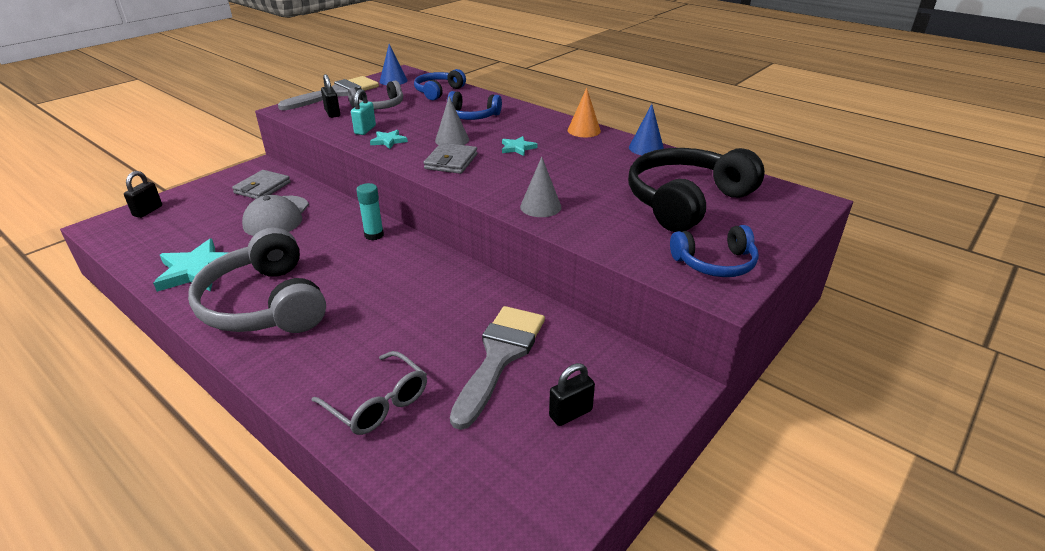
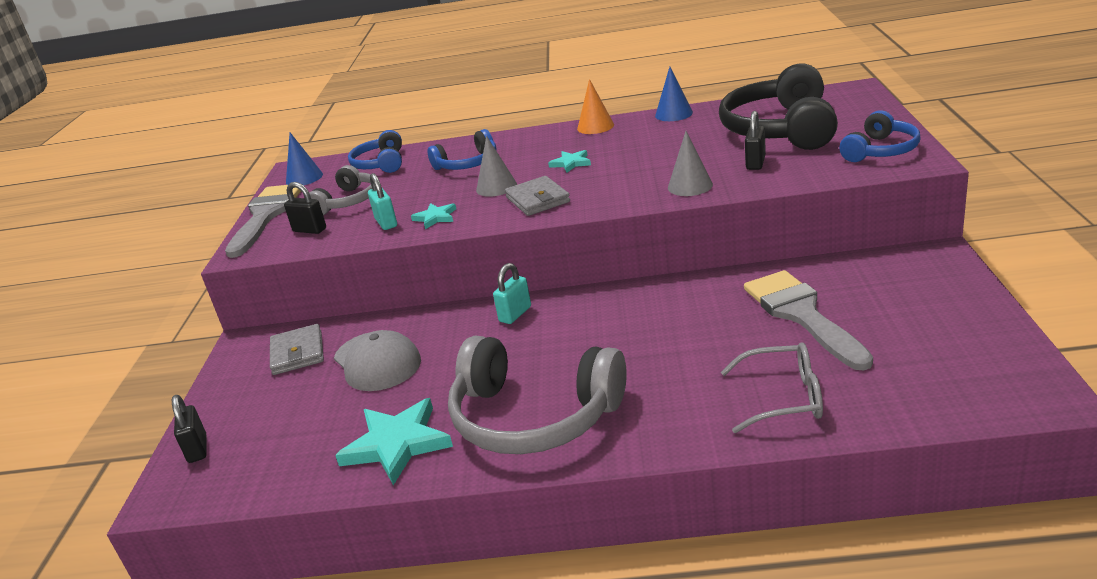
camera: 35 degrees left, 5 degrees down
(374, 235) = (515, 314): turquoise glue stick -> turquoise padlock
(570, 413) = (914, 310): black padlock -> black padlock (755, 163)

